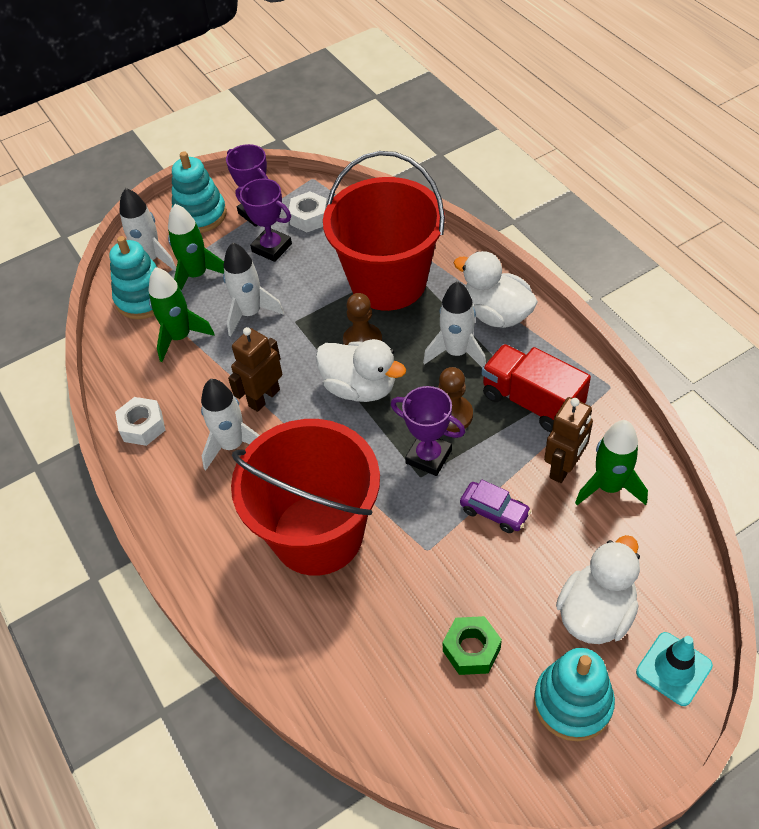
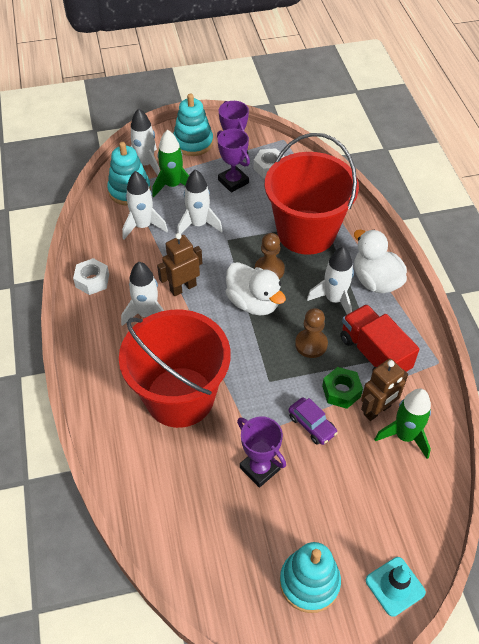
camera: 15 degrees right, 0 degrees up
(180, 337) = (143, 226): green rocket -> white rocket
(428, 457) = (281, 369): purple trophy -> purple trophy (260, 468)
(471, 649) = (253, 517): green nut -> green nut (341, 391)
(596, 613) = (354, 524): white duck -> none

